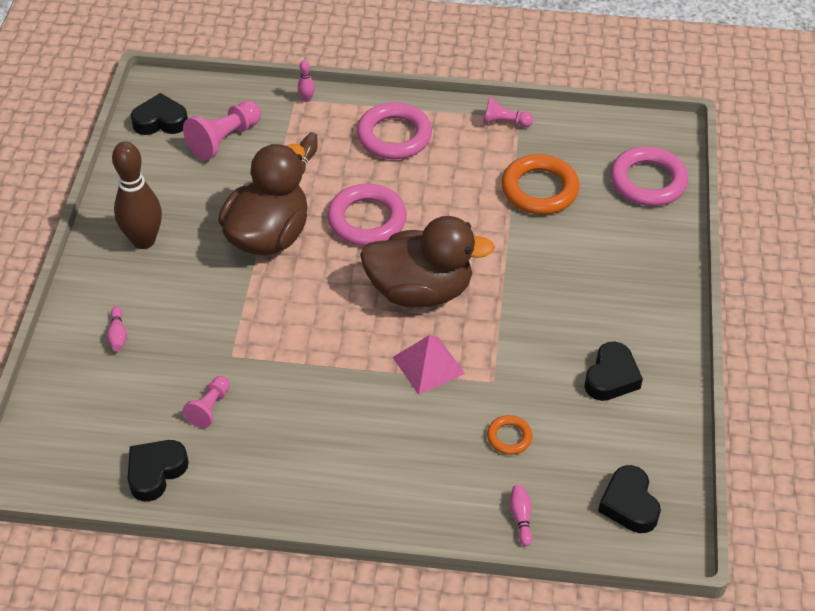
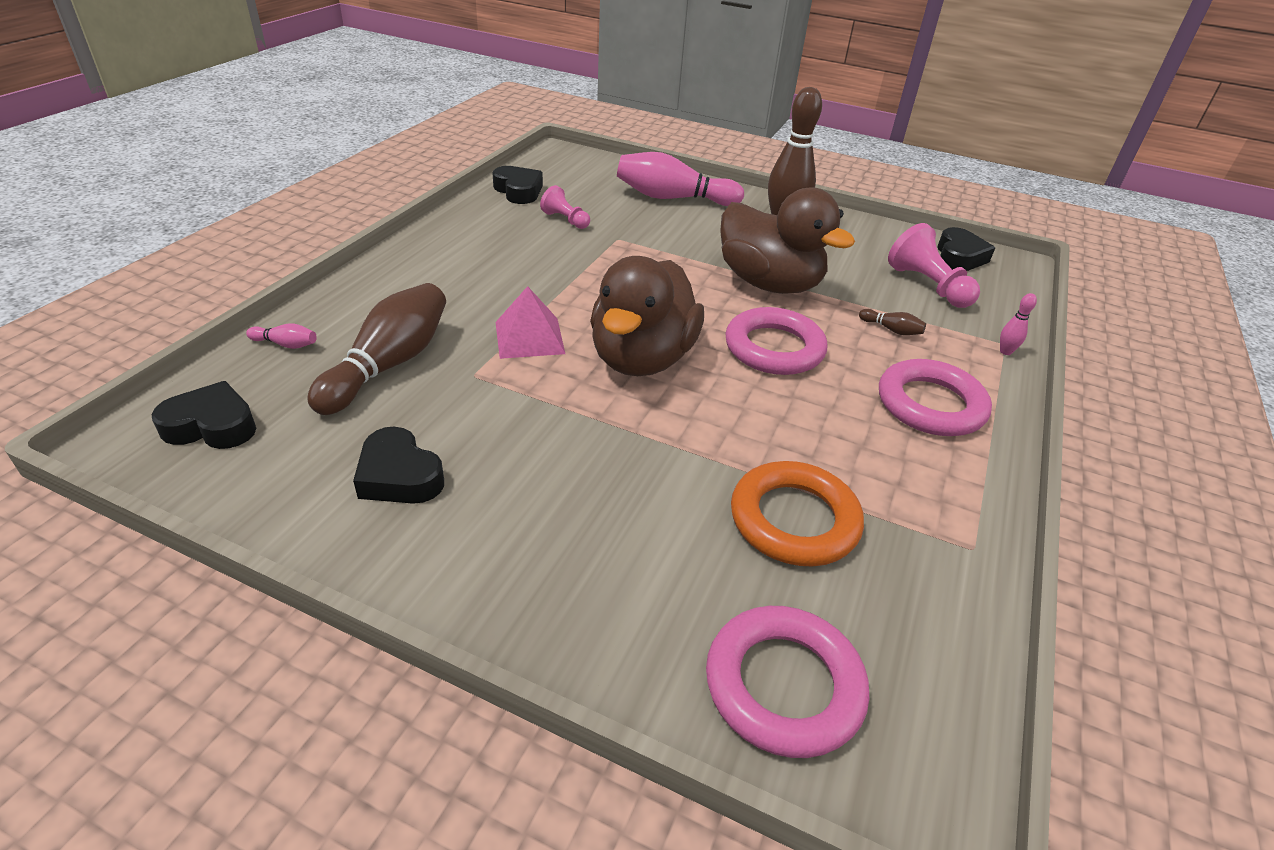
camera: 105 degrees right, 10 degrees down
(118, 334) = (673, 198): pink bowling pin -> pink bowling pin, size x2.45
(504, 122) = (962, 527): pink pawn -> none
(509, 437) = (389, 365): orange ring -> brown bowling pin

